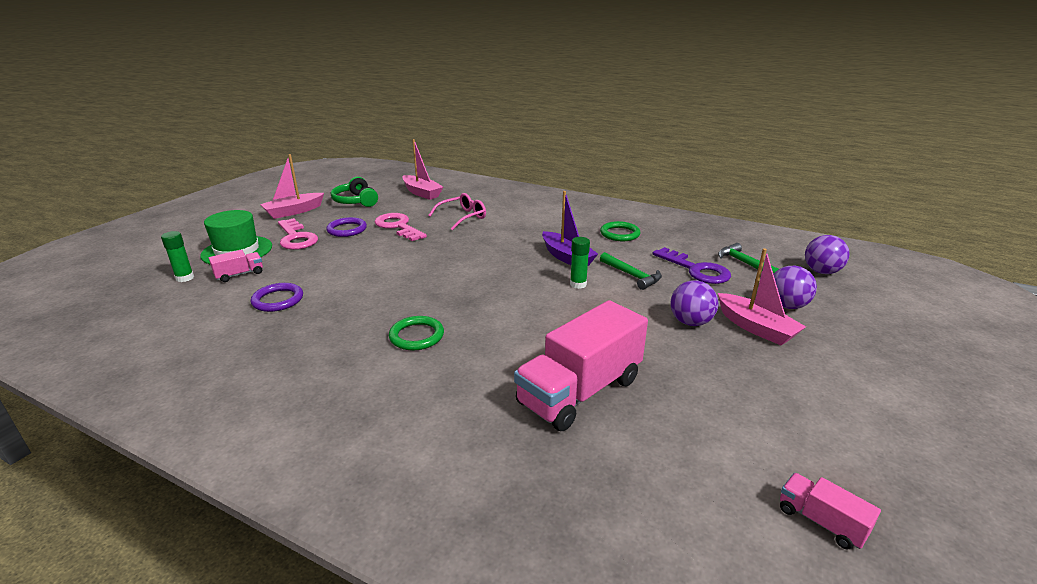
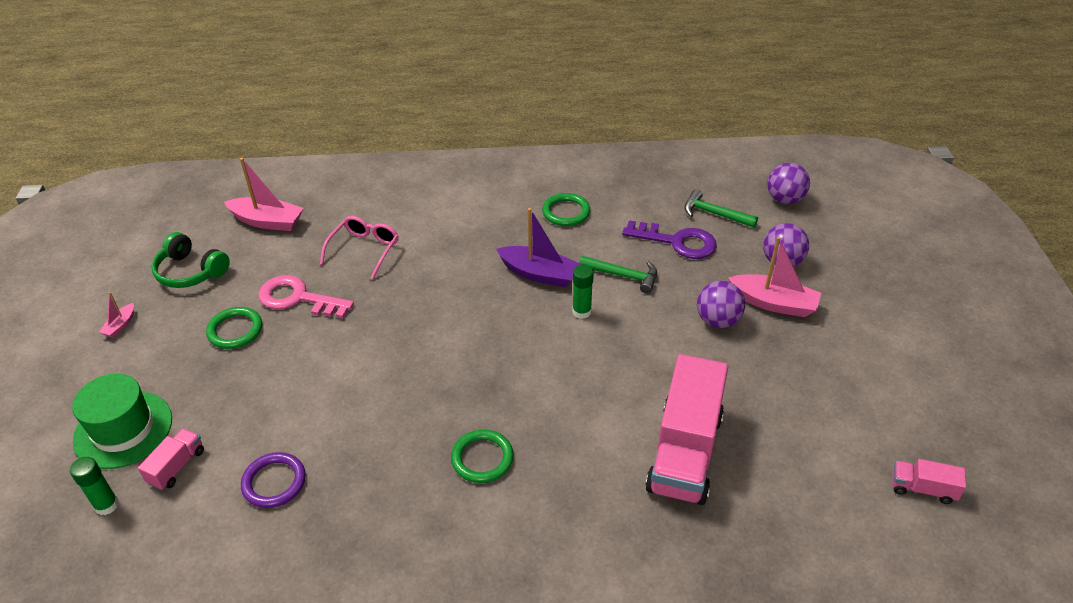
camera: 30 degrees left, 15 degrees up
(294, 211) = (120, 325): pink boat -> pink boat, size x0.49
(296, 238) = (181, 373): pink key -> none
(347, 229) = (235, 330): purple ring -> green ring

